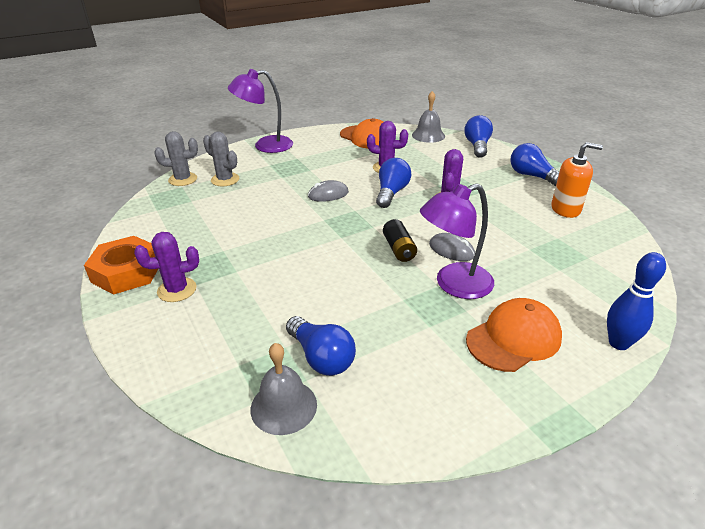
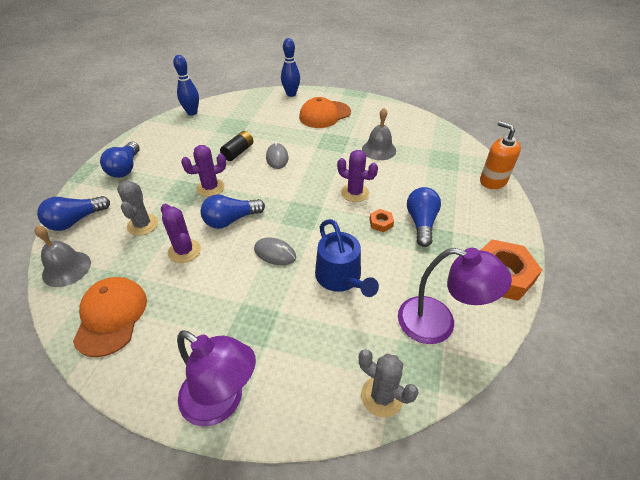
camera: 135 degrees left, 10 degrees up
(177, 290) = (469, 234): purple cactus -> purple cactus (355, 193)
(225, 180) = (337, 354): grey cactus -> grey cactus (143, 225)
(263, 206) = (341, 278): none -> blue watering can
(273, 253) = (381, 223): none -> orange nut
(283, 406) = (450, 146): grey bell -> grey bell (379, 149)
(321, 357) = (415, 152): blue light bulb -> blue light bulb (421, 223)
(399, 249) = (302, 176): black battery -> black battery (238, 152)
(454, 285) = (309, 143): purple lamp -> purple lamp (438, 323)
(513, 338) = (324, 115): orange cap -> orange cap turned 45 degrees counterclockwise
(565, 209) = (172, 139): orange soap dispenser -> orange soap dispenser (493, 181)
(624, 239) = (192, 112): none -> blue bowling pin

